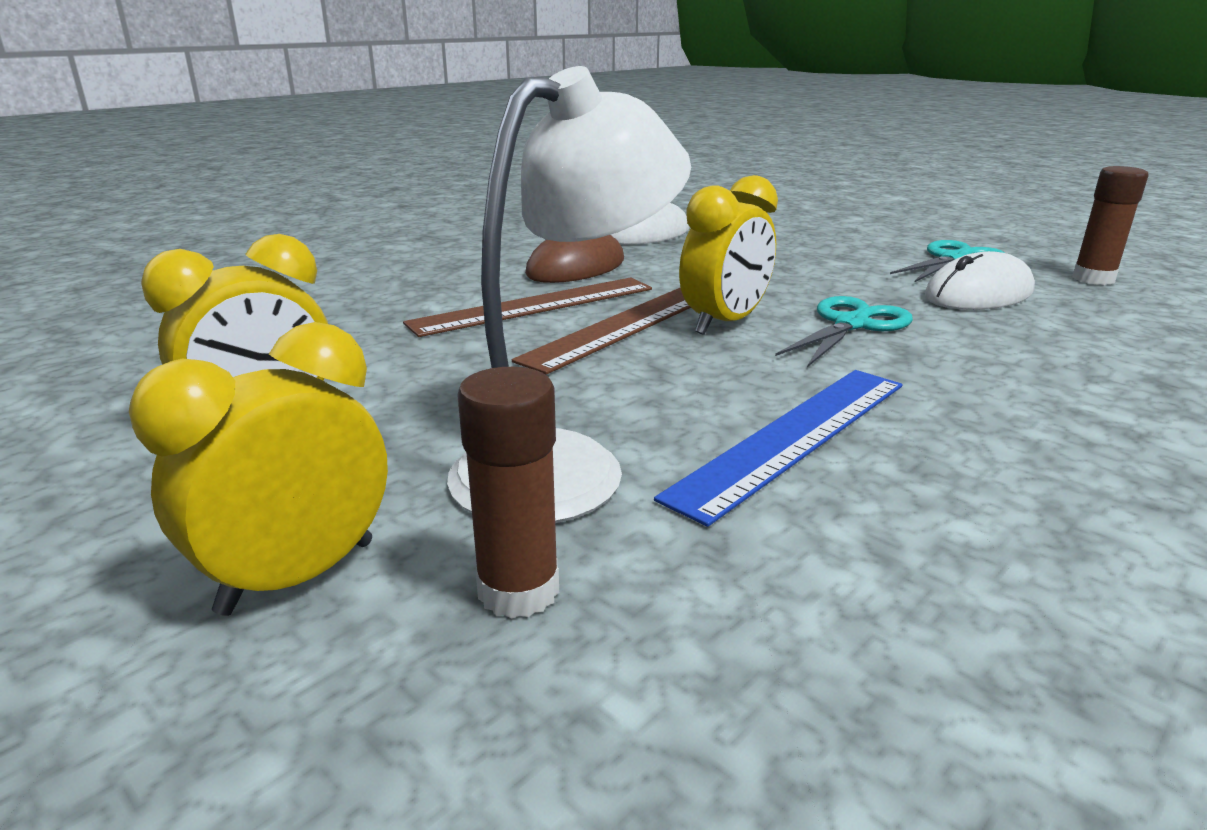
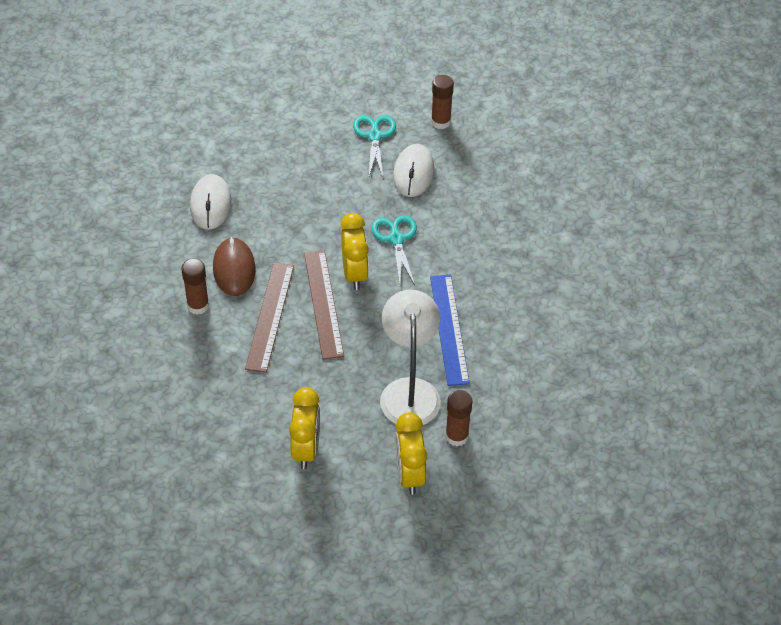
camera: 50 degrees left, 25 degrees up
(479, 270) = (198, 305): none -> brown glue stick

